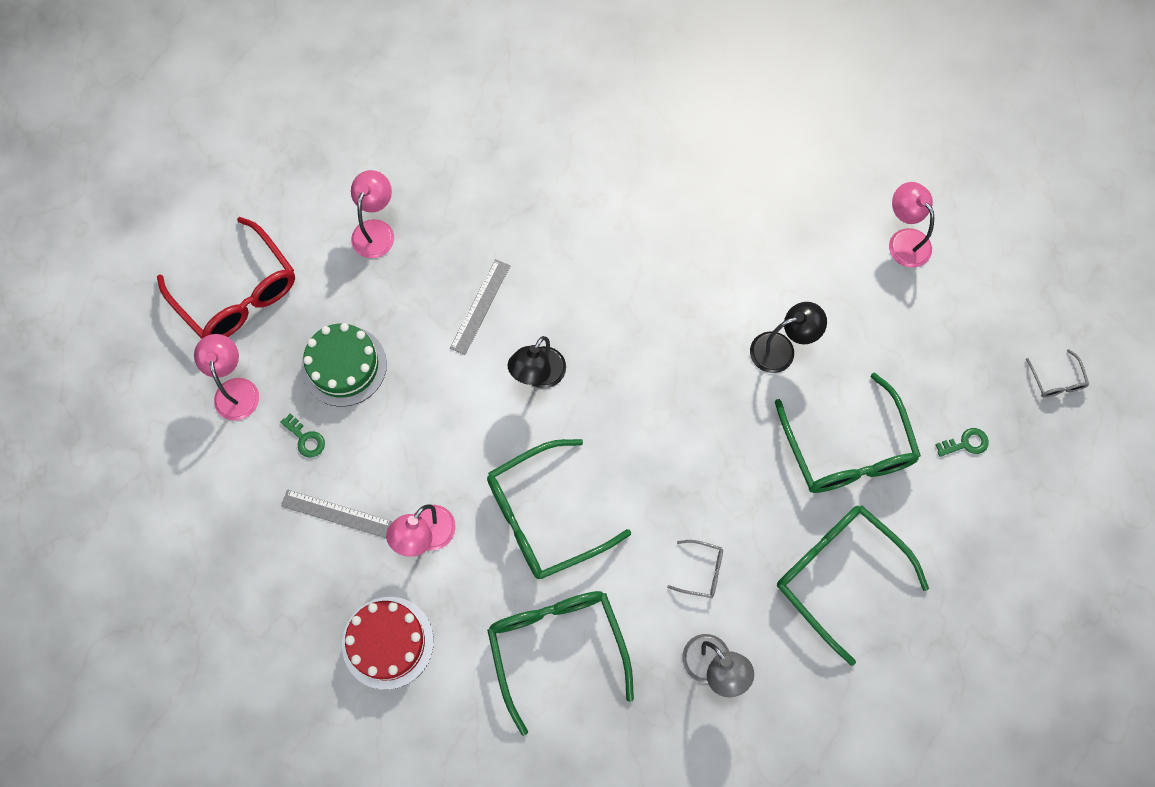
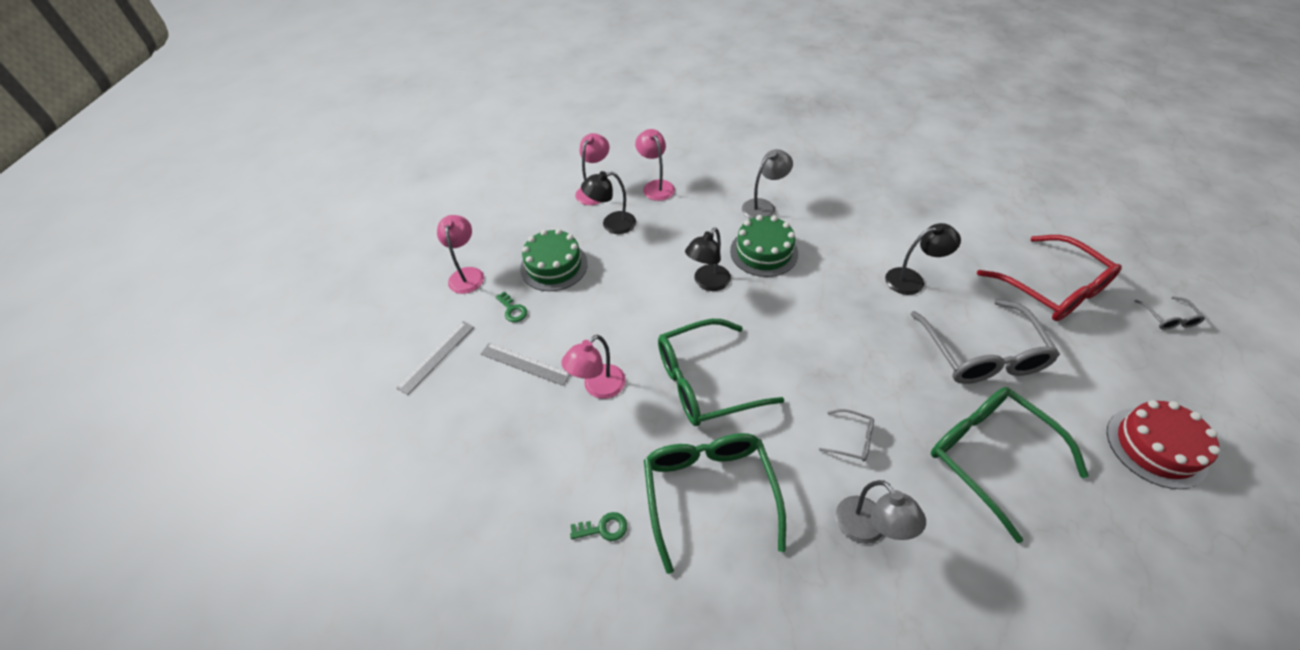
camera: 10 degrees right, 20 degrees down
(237, 293) = (486, 219): red glasses -> red glasses (1052, 289)
(387, 642) = (548, 471): red cake -> red cake (1156, 447)
(408, 290) = (612, 224): none -> black lamp
(480, 306) = (665, 237): grey ruler -> grey ruler (436, 357)
(603, 242) = (763, 206): none -> grey lamp
(605, 320) = (763, 252): none -> green cake
(847, 450) = (982, 354): green glasses -> grey glasses
(904, 240) = (1006, 219): pink lamp -> pink lamp (656, 186)
(965, 443) = (1094, 358): green key -> green key (603, 528)

